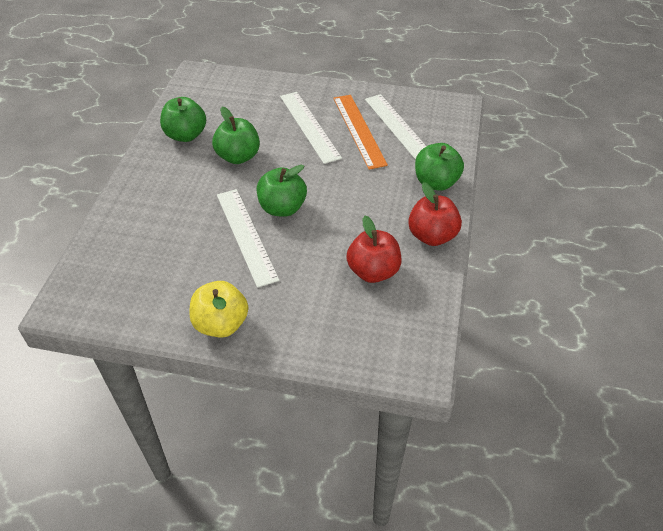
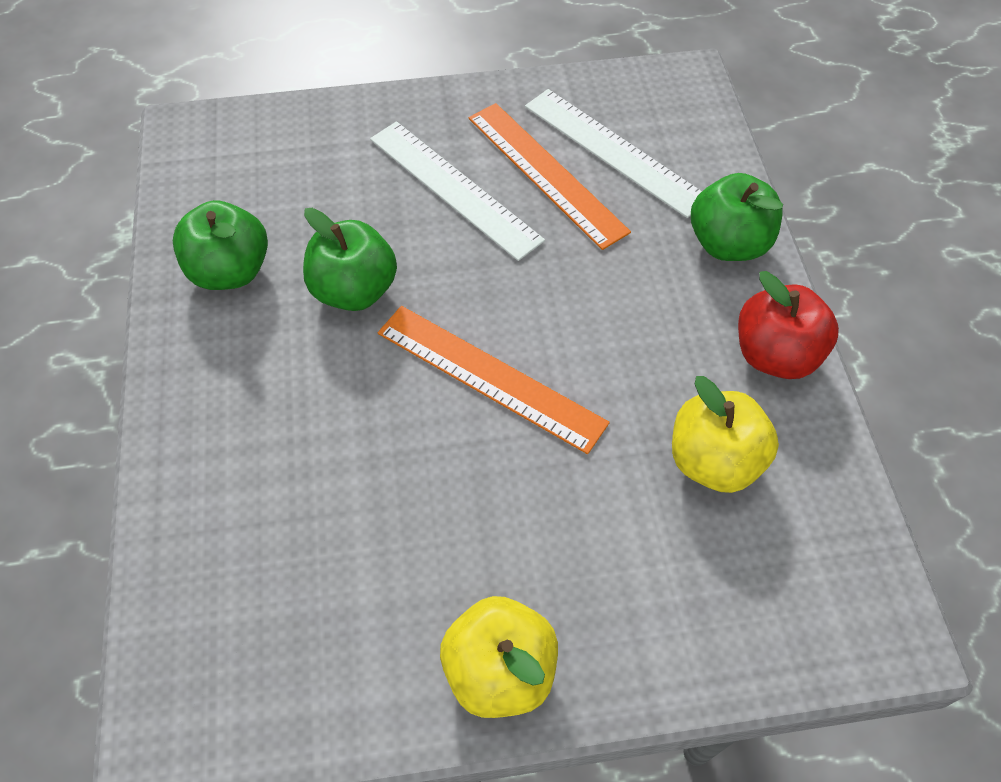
camera: 20 degrees left, 10 degrees up
(246, 235) = (453, 458): white ruler -> none
(282, 208) = (489, 377): green apple -> orange ruler
(373, 271) = (714, 460): red apple -> yellow apple

